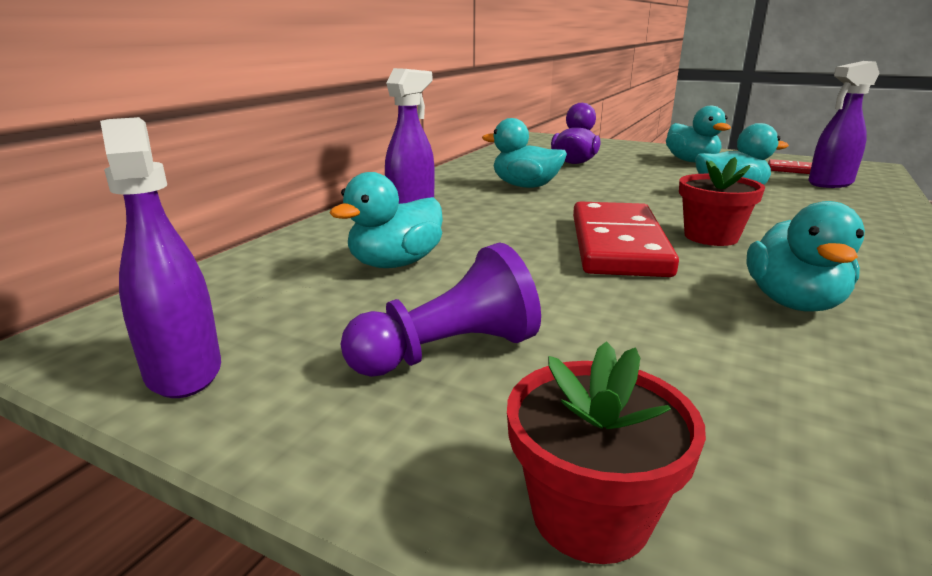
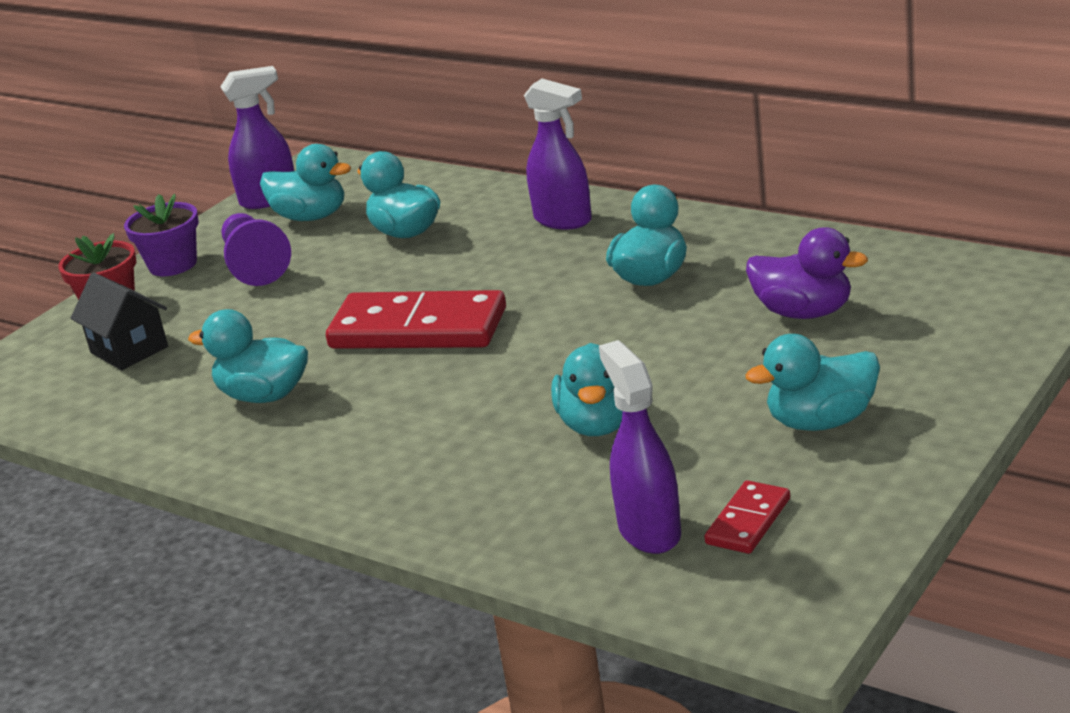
camera: 100 degrees right, 5 degrees up
(298, 325) = (311, 217): none -> turquoise duck
(409, 449) = (173, 265): none -> purple flower pot
(711, 237) = (426, 382): red flower pot -> none
(755, 439) = (129, 350): none -> black house

